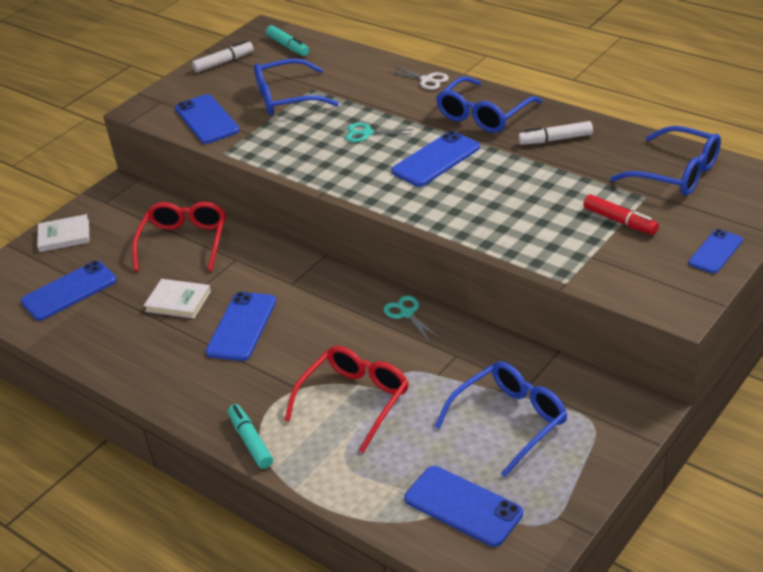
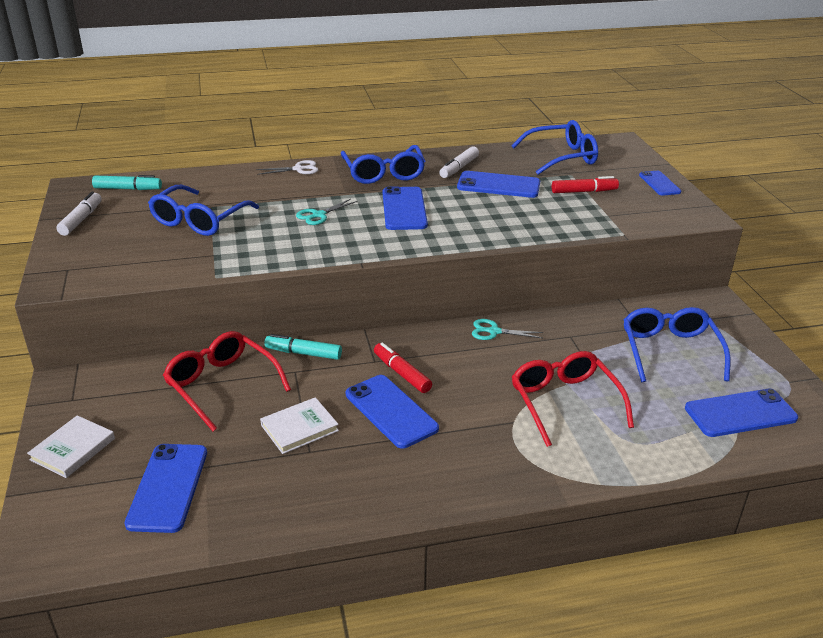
camera: 55 degrees left, 5 degrees down
(207, 120) = (148, 262): blue phone -> blue phone (498, 185)
(251, 441) = (549, 478): turquoise marker -> turquoise marker (303, 353)
(292, 304) = (401, 373): none -> red marker

